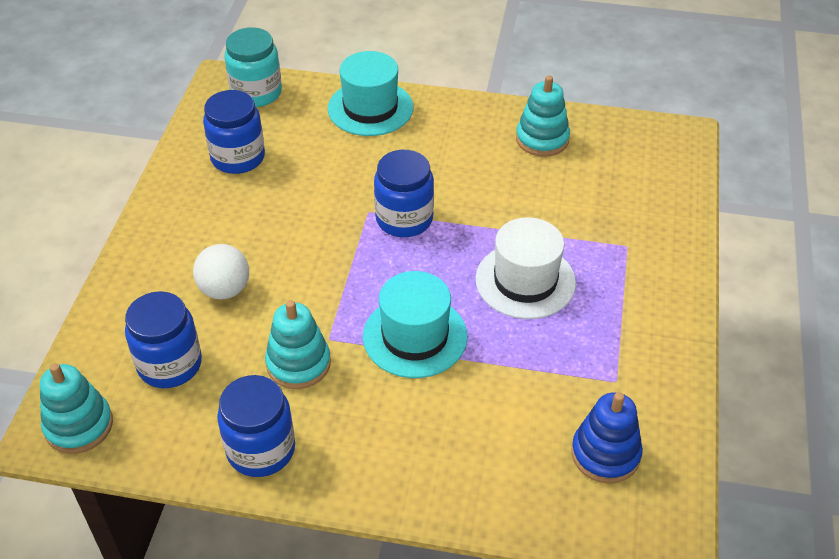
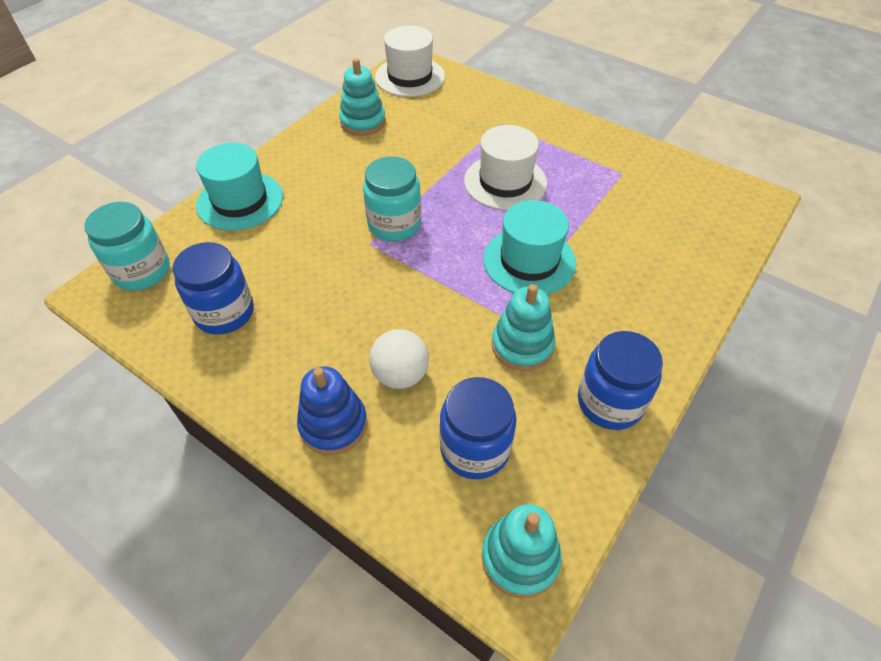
camera: 65 degrees left, 5 degrees up
(404, 219) = (394, 224): blue jar -> turquoise jar
(605, 454) = (684, 201): blue stacking toy -> blue stacking toy (333, 424)
(651, 144) = (410, 77): none -> white hat

